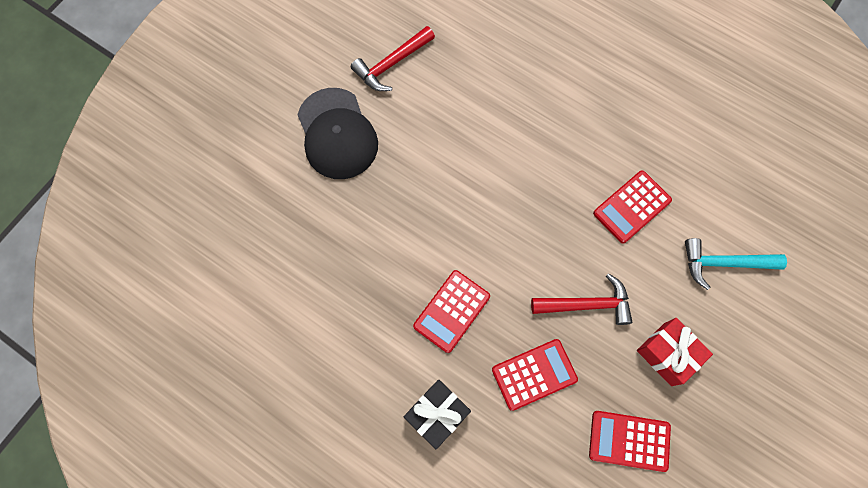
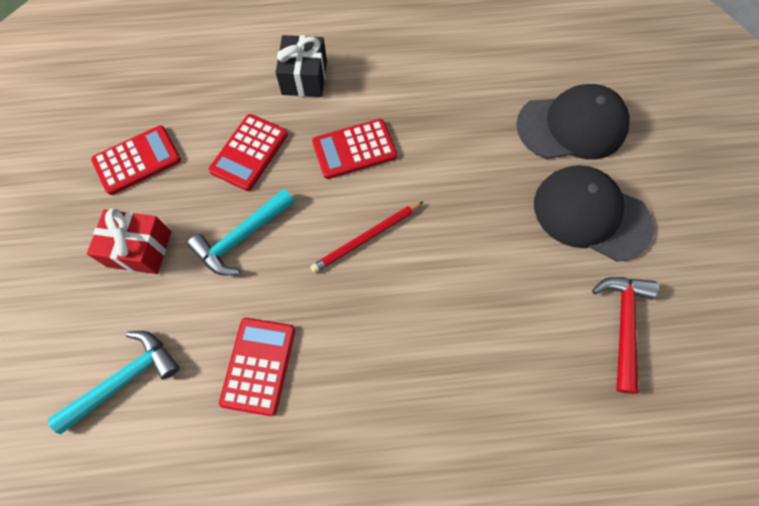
camera: 140 degrees right, 5 degrees down
(278, 200) = (571, 126): none -> black cap
(451, 311) = (354, 149): red calculator -> red calculator turned 105 degrees counterclockwise
(500, 235) = (366, 238): none -> red pencil
(587, 304) = (242, 237): red hammer -> turquoise hammer

